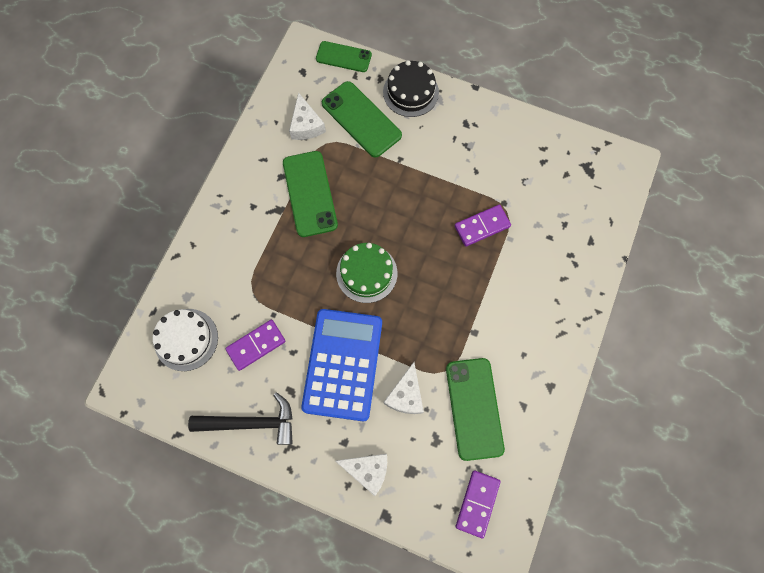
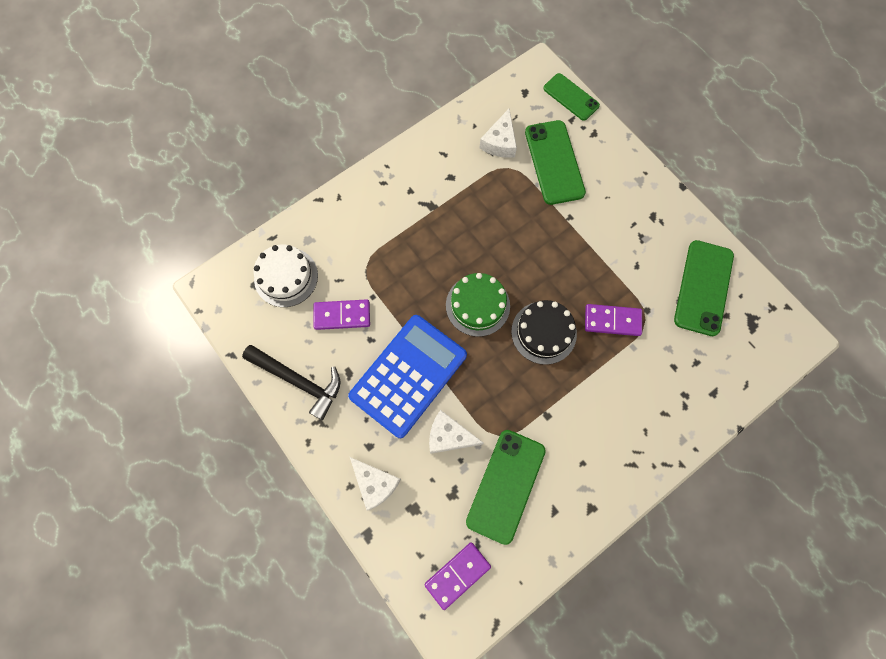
camera: 30 degrees right, 0 degrees up
(310, 194) = (467, 206): green phone -> green phone (703, 288)
(405, 395) = (449, 436): white cheese -> white cheese turned 60 degrees clockwise
(410, 92) = (616, 160): black cake -> black cake (543, 332)

